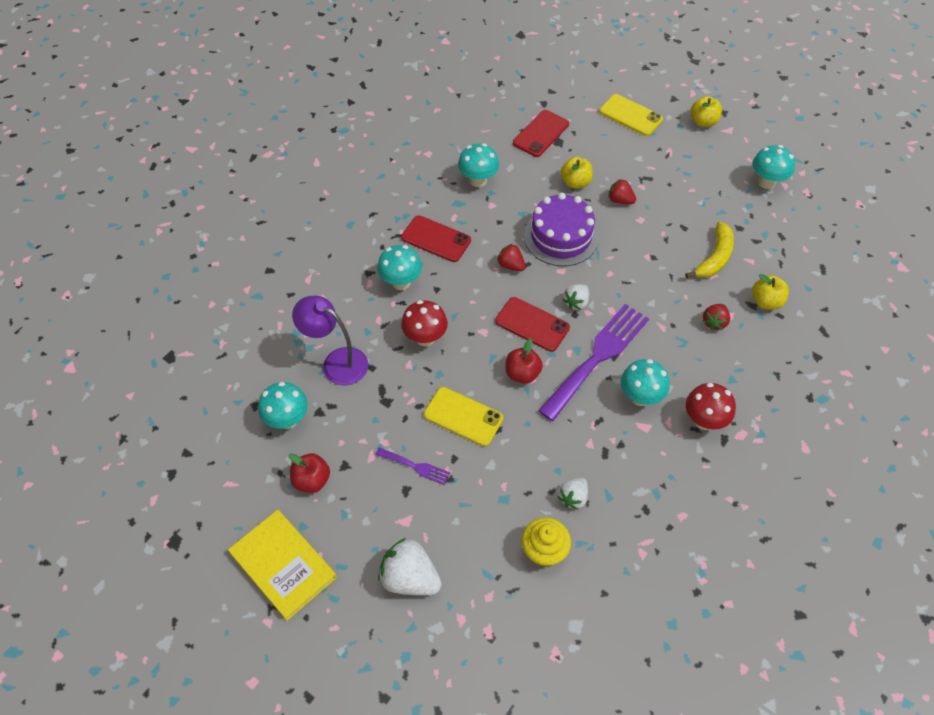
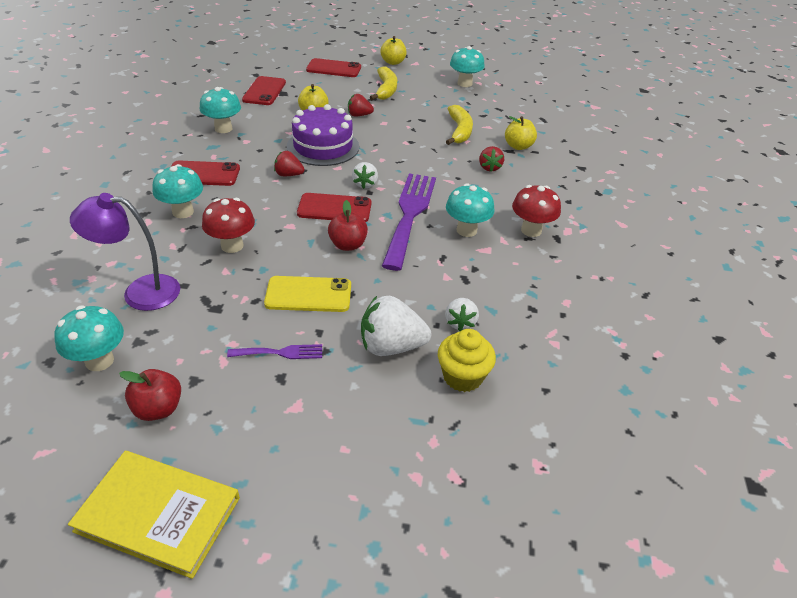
camera: 30 degrees left, 15 degrees down
(410, 578) = (332, 460): white strawberry -> white strawberry (391, 346)
(630, 115) = (334, 68): yellow phone -> red phone
(670, 167) = (386, 90): none -> yellow banana

